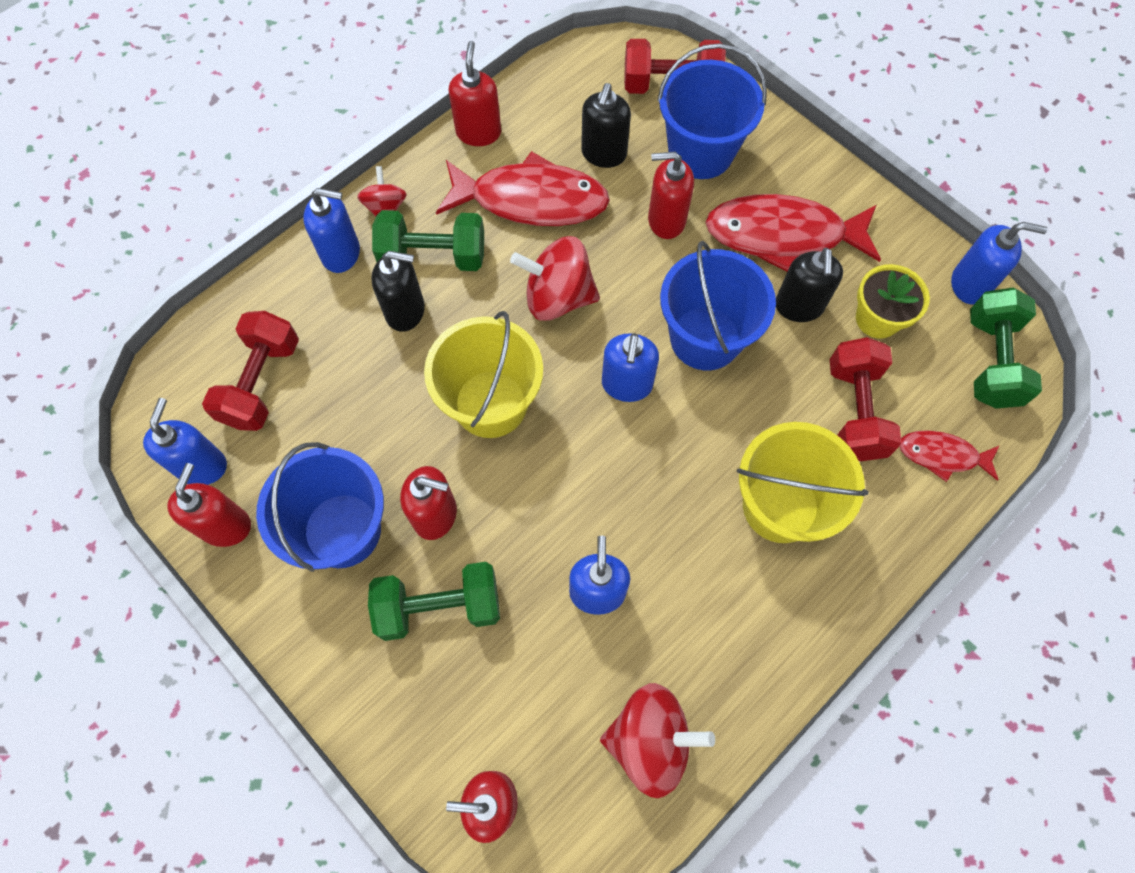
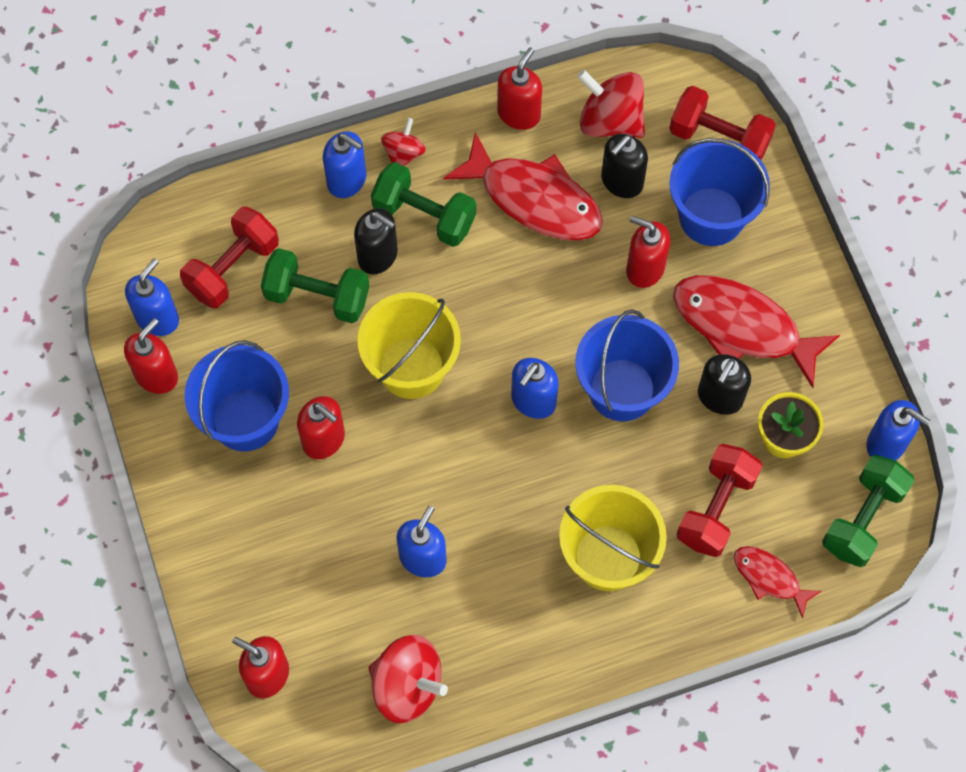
camera: 25 degrees right, 0 degrees up
(439, 607) = (294, 513): green dumbbell -> green dumbbell (317, 296)
(558, 297) = (513, 298): red spinning top -> red spinning top (610, 121)

